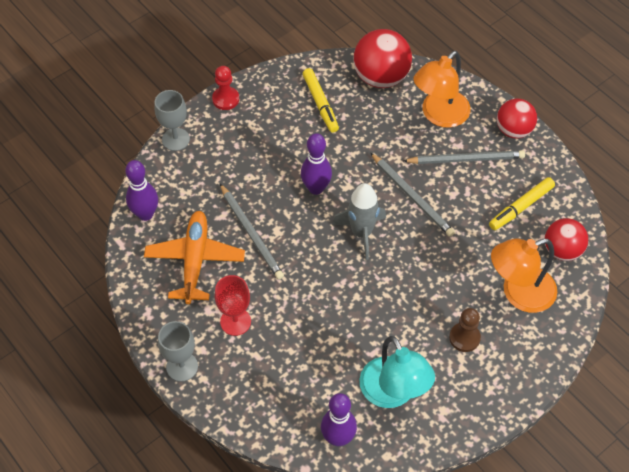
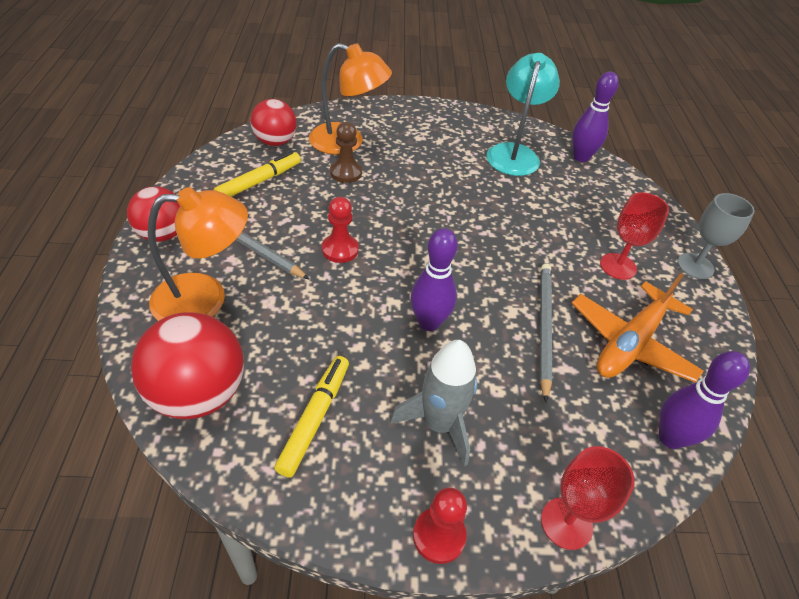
camera: 145 degrees left, 10 degrees down
(175, 139) = (566, 523): grey goblet -> red goblet
(361, 233) = (425, 254): grey rocket -> grey rocket (439, 424)
(412, 196) = (340, 249): grey pencil -> red pawn
(464, 338) = (423, 147): brown pawn -> brown pawn (346, 172)
(521, 207) = (259, 181): yellow marker -> yellow marker turned 45 degrees counterclockwise

